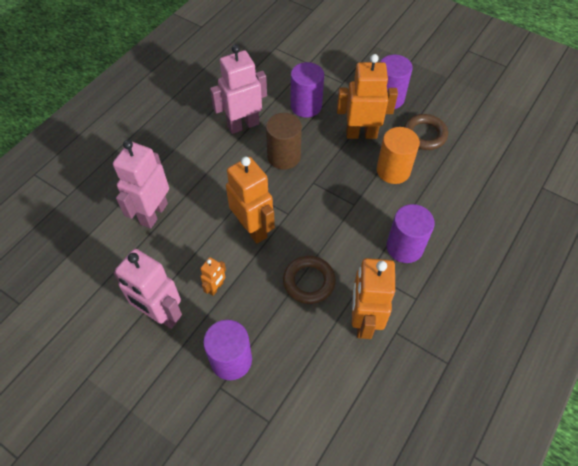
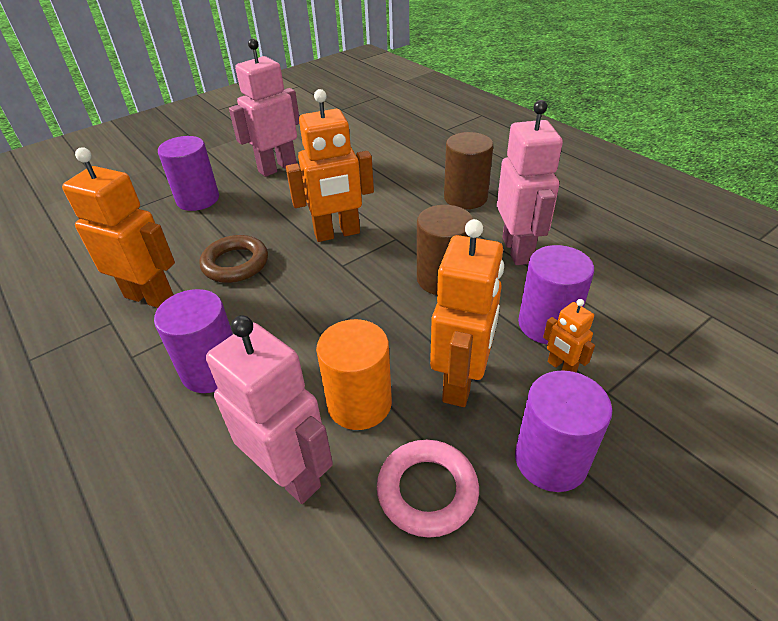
camera: 110 degrees right, 15 degrees down
(153, 213) = (398, 172): pink robot -> pink robot (290, 474)
(185, 161) = (465, 198): none -> brown cylinder
(216, 288) = (280, 200): orange robot -> orange robot (561, 367)
(424, 135) = (427, 491): brown ring -> pink ring

